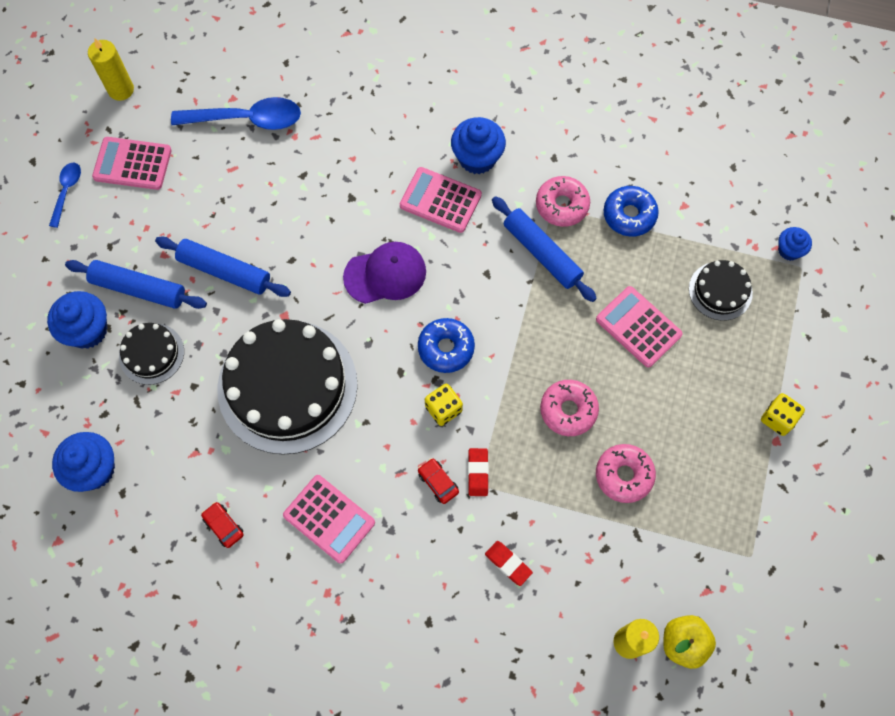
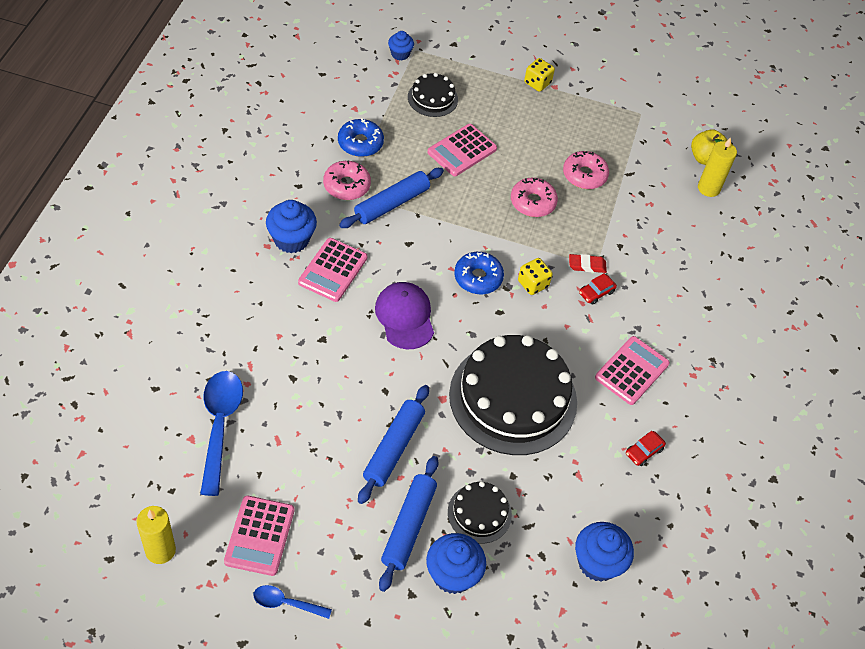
camera: 95 degrees left, 15 degrees down
(508, 564) = (658, 253): red eraser -> none

